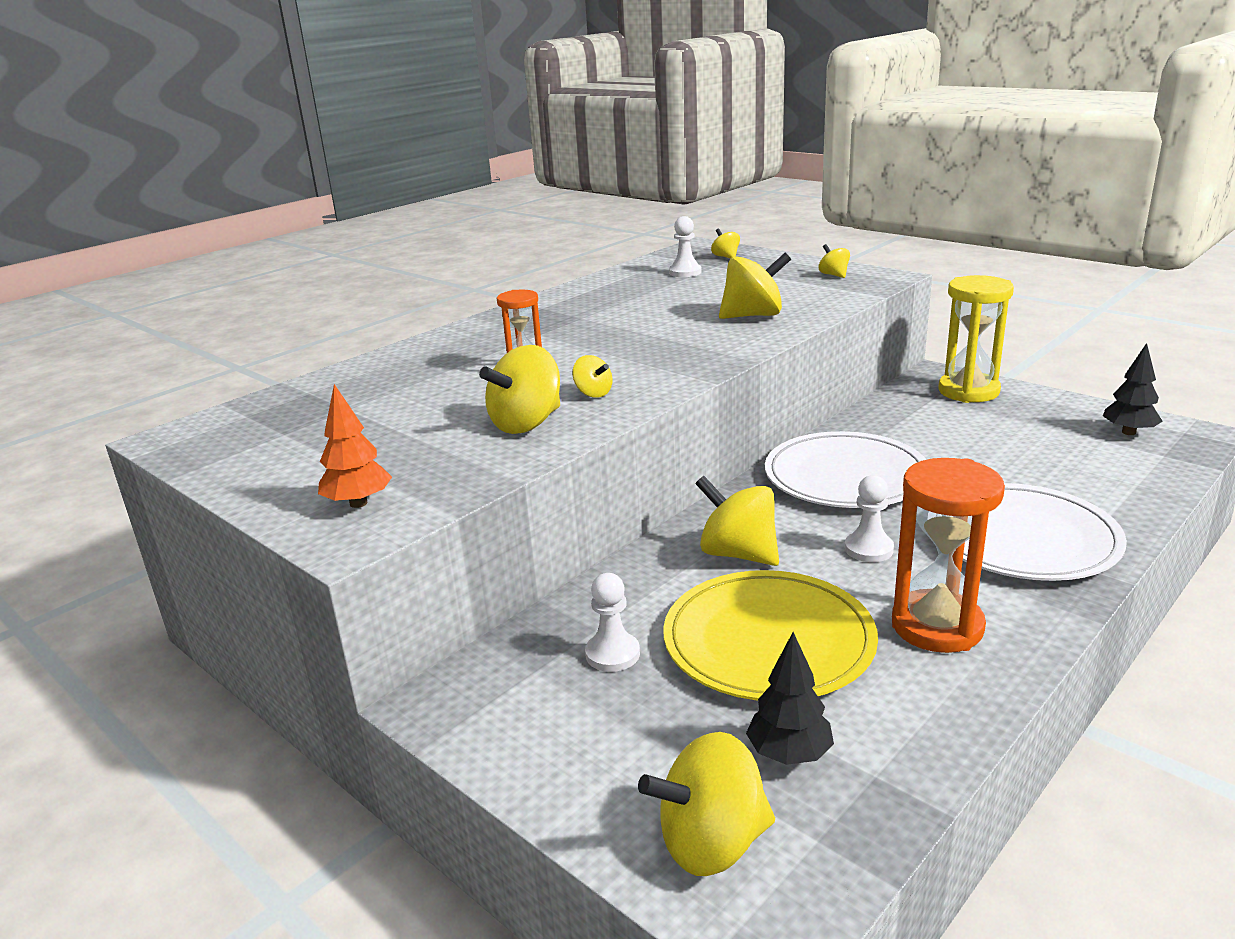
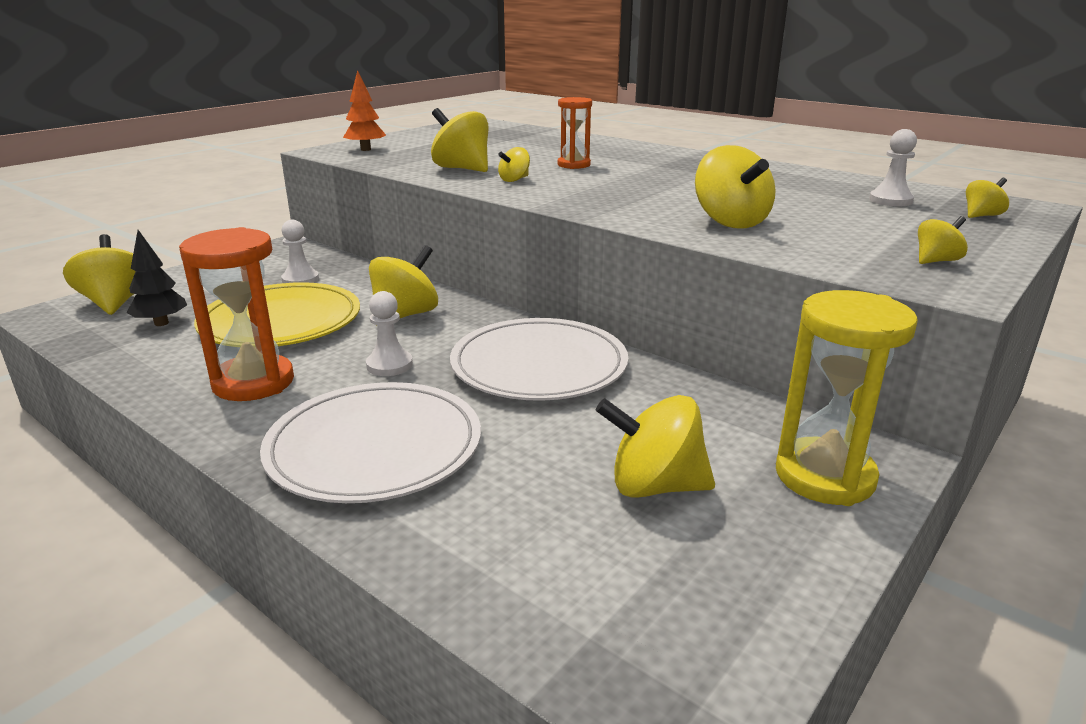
camera: 85 degrees right, 0 degrees up
(1010, 436) = (654, 486): none -> yellow spinning top
(1128, 432) = (686, 618): black tree -> none

